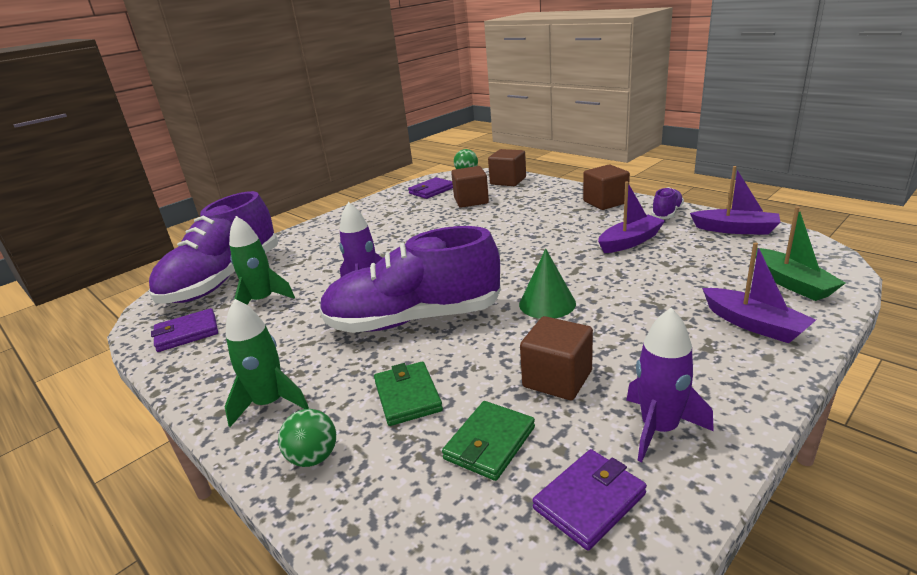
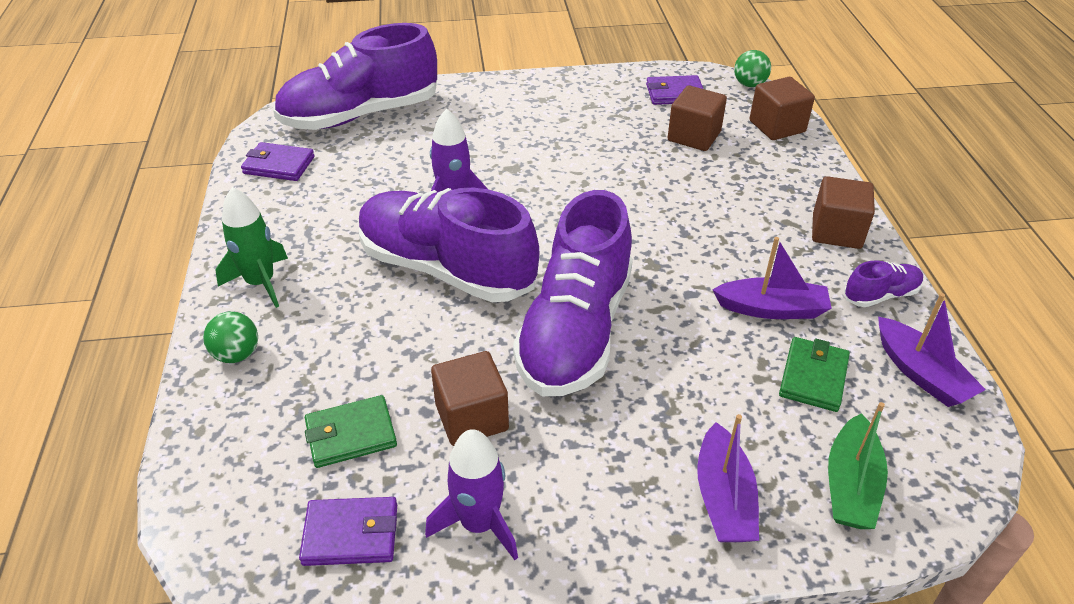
camera: 35 degrees right, 15 degrees up
(262, 301) = (362, 163): green rocket -> none
(407, 396) = (349, 347): green wallet -> green wallet (813, 377)
(547, 303) = (575, 331): green cone -> purple shoe

